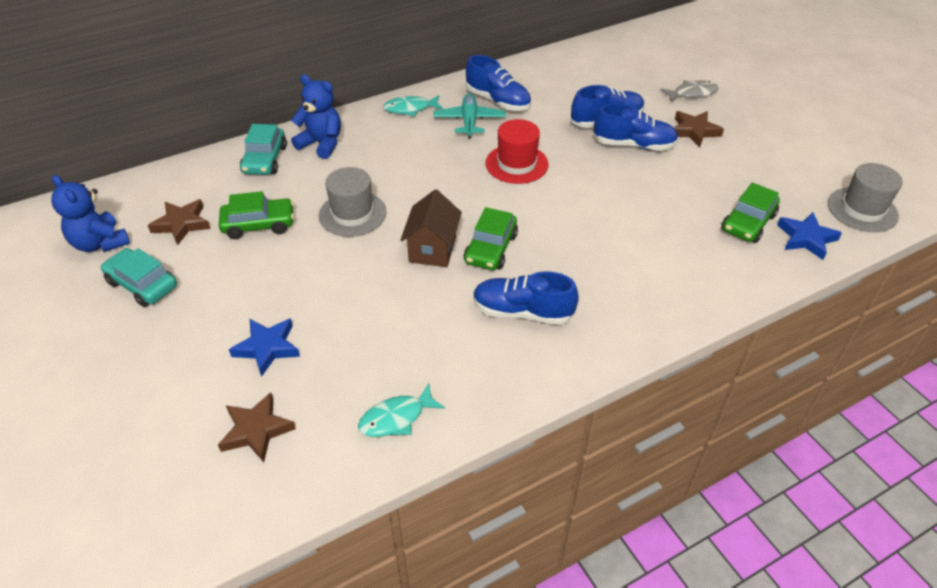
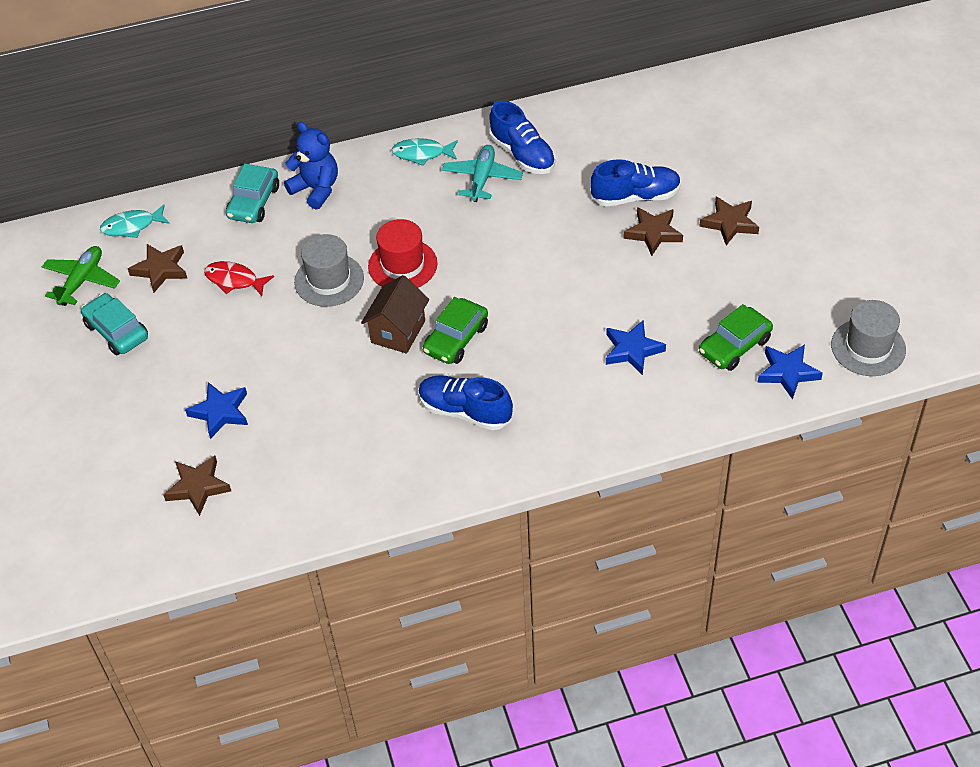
camera: 15 degrees right, 5 degrees up
(100, 243) = (82, 281): blue teddy bear -> green plane
(259, 225) = (234, 280): green car -> red fish
(396, 418) = (320, 495): turquoise fish -> turquoise fish (132, 226)
(516, 164) = (516, 241): red hat -> red hat (402, 265)
(634, 145) = (653, 233): blue shoe -> brown star
(659, 237) = (632, 350): none -> blue star
(692, 93) = (751, 170): grey fish -> none

